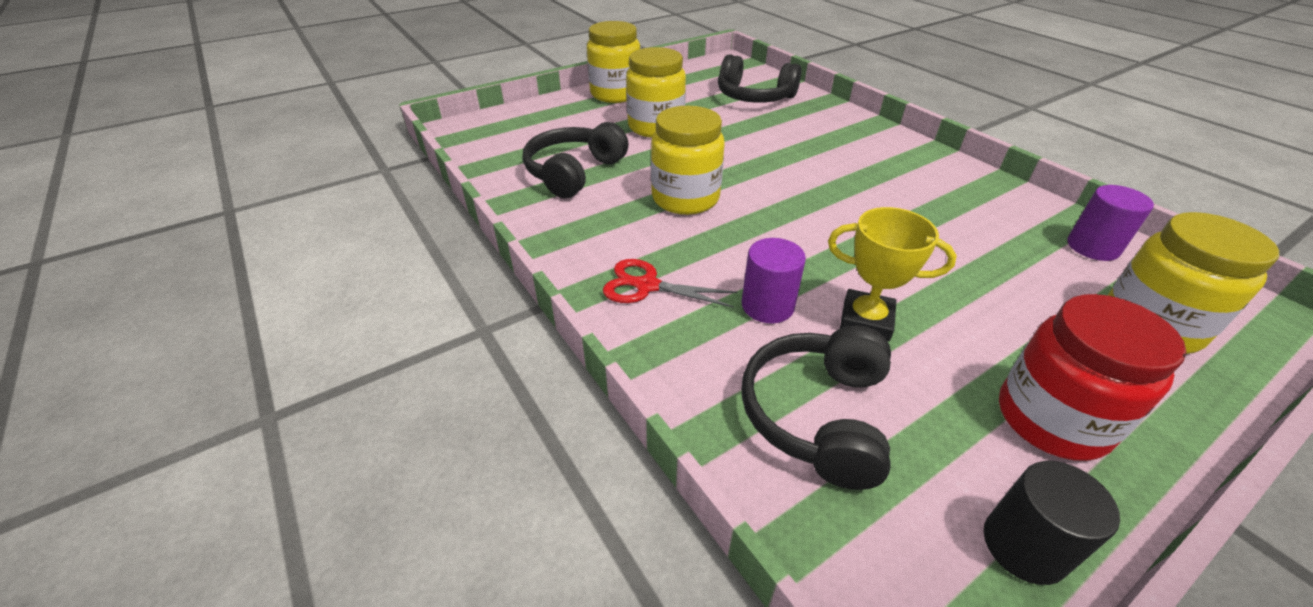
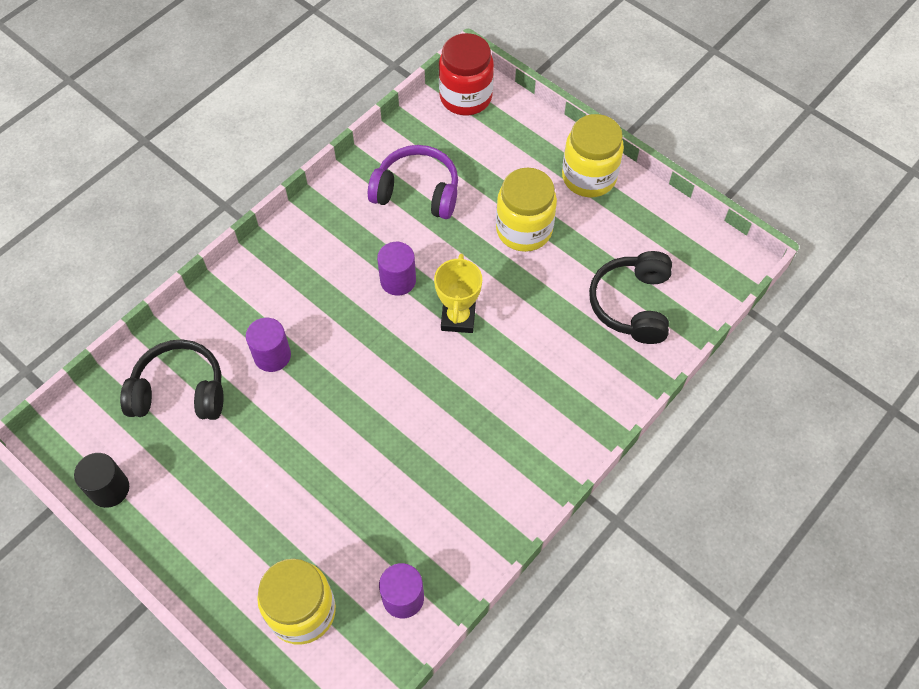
camera: 75 degrees right, 20 degrees up
(574, 172) = (417, 192): black headphones -> purple headphones
(647, 286) = (278, 280): red scissors -> none
(685, 198) = (398, 280): yellow jar -> purple cylinder
(866, 320) = (269, 417): yellow trophy -> yellow trophy (458, 318)
(1051, 419) = (196, 520): red jar -> red jar (465, 97)

